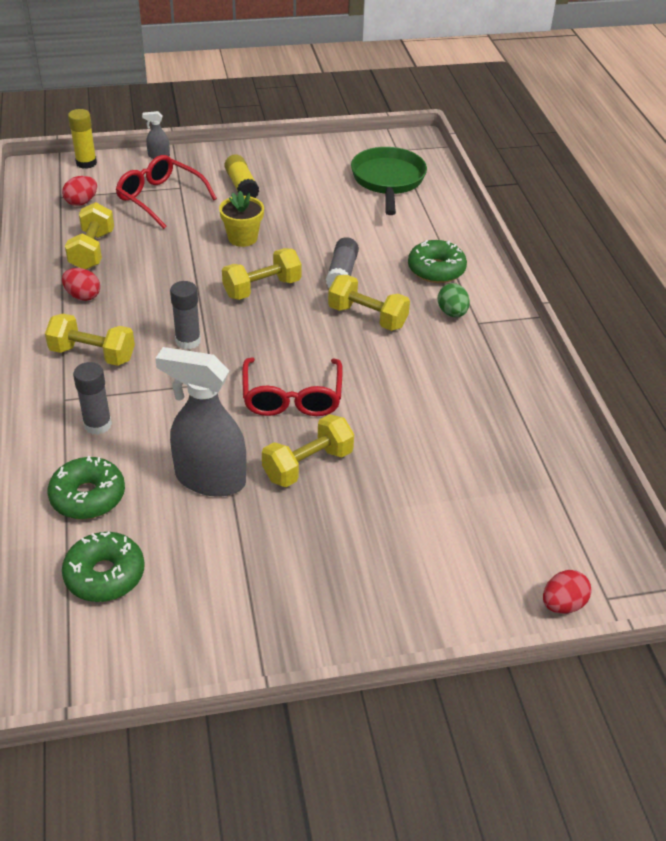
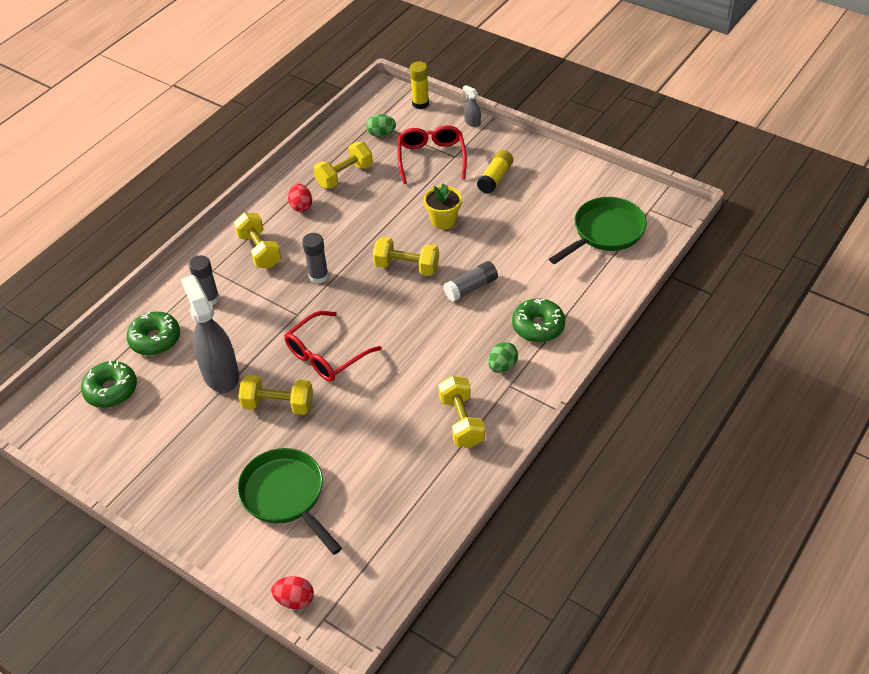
camera: 50 degrees right, 5 degrees up
(81, 202) = (381, 134): red egg -> green egg
(367, 317) = (443, 331): yellow dumbbell -> yellow dumbbell (461, 421)
(427, 531) = (286, 496): none -> green pan

